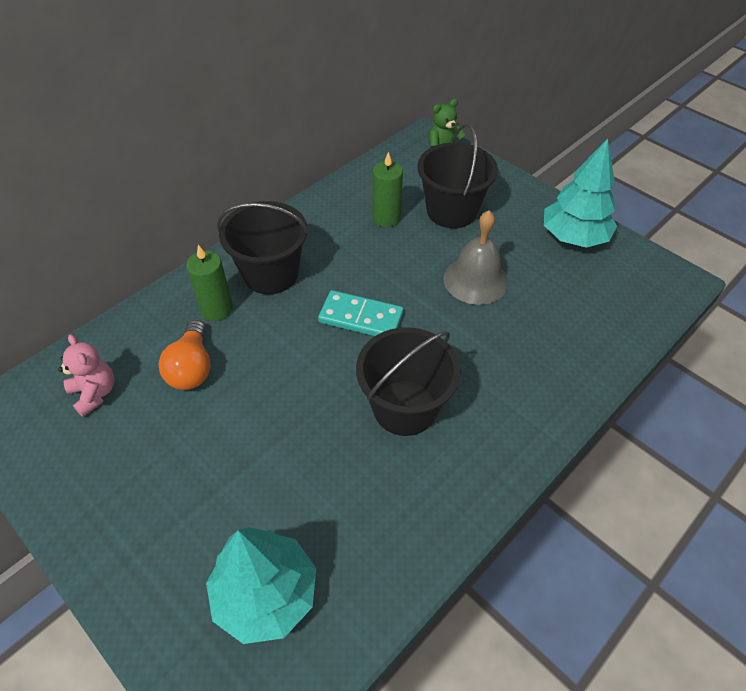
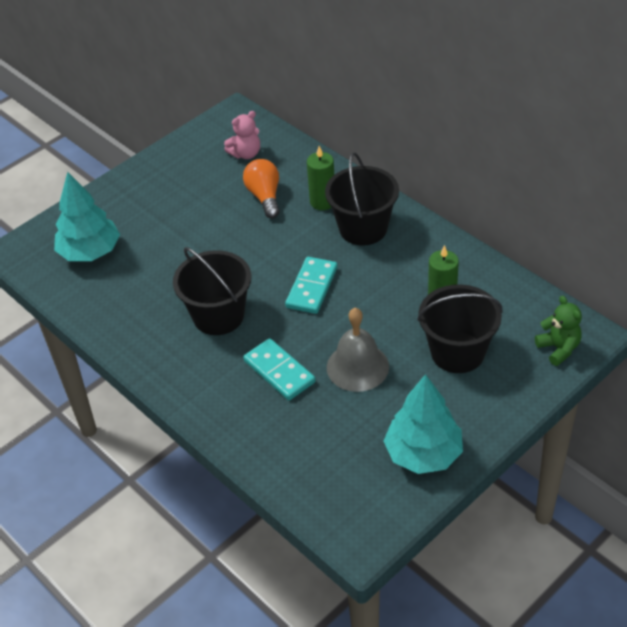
camera: 95 degrees right, 5 degrees down
(192, 368) = (265, 196): orange light bulb -> orange light bulb turned 75 degrees clockwise
(488, 344) = (279, 371): none -> turquoise domino

